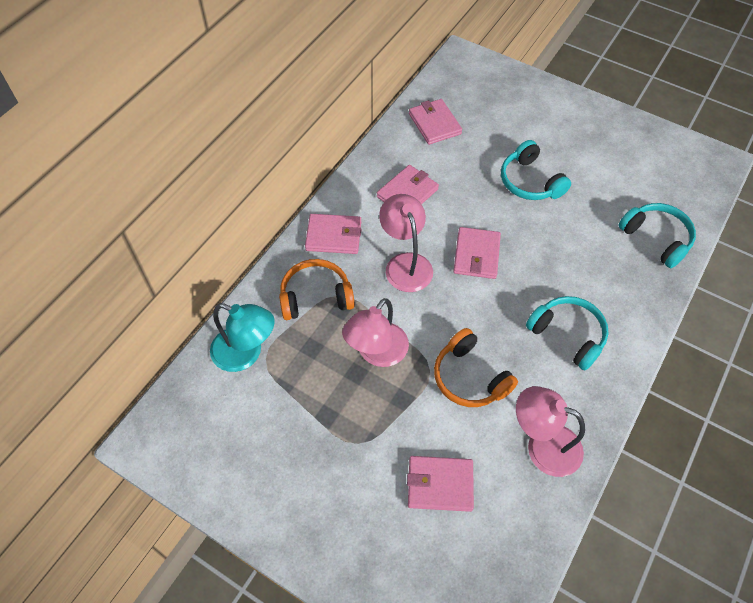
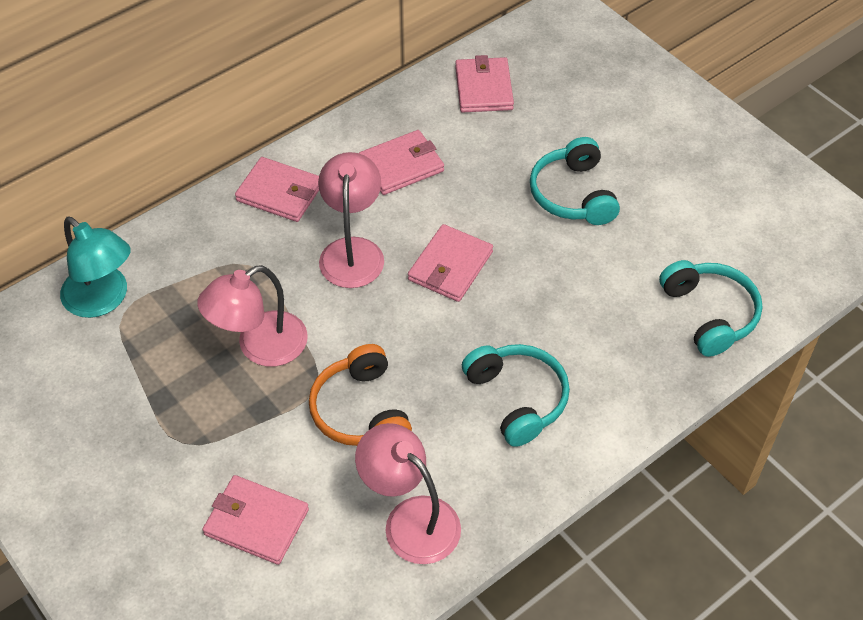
camera: 20 degrees right, 5 degrees down
(315, 296) = (220, 258): orange headphones -> none

